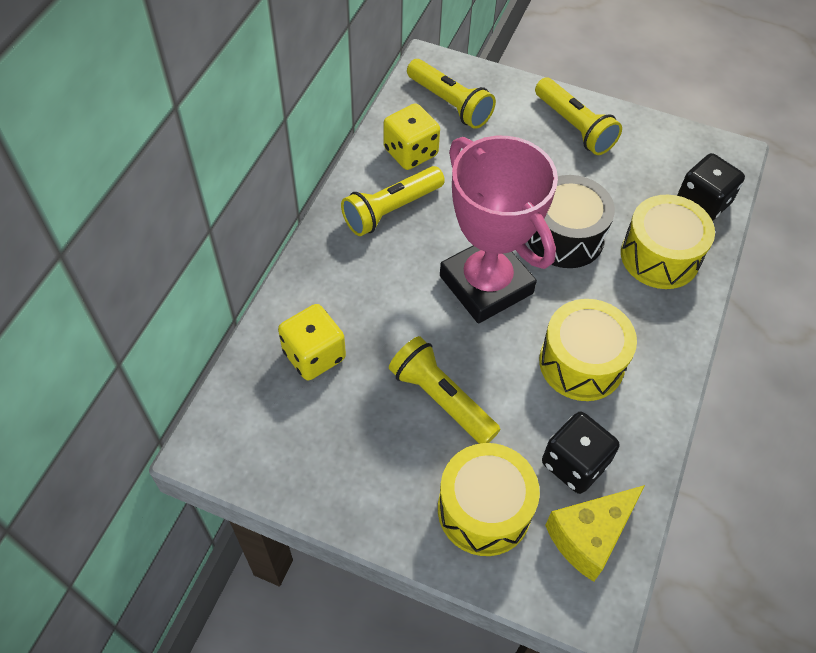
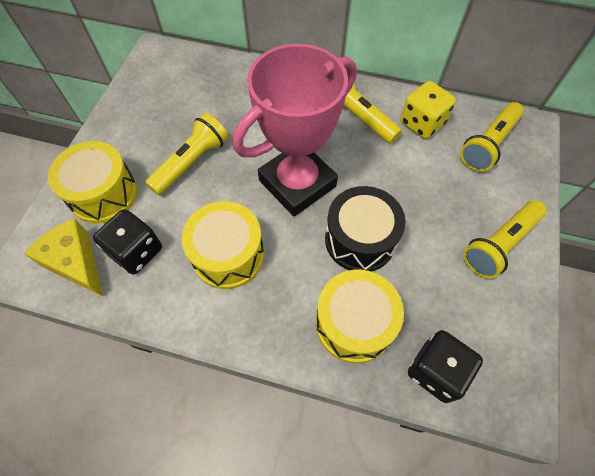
camera: 85 degrees right, 5 degrees up
(314, 355) = (223, 90): yellow dice -> none

